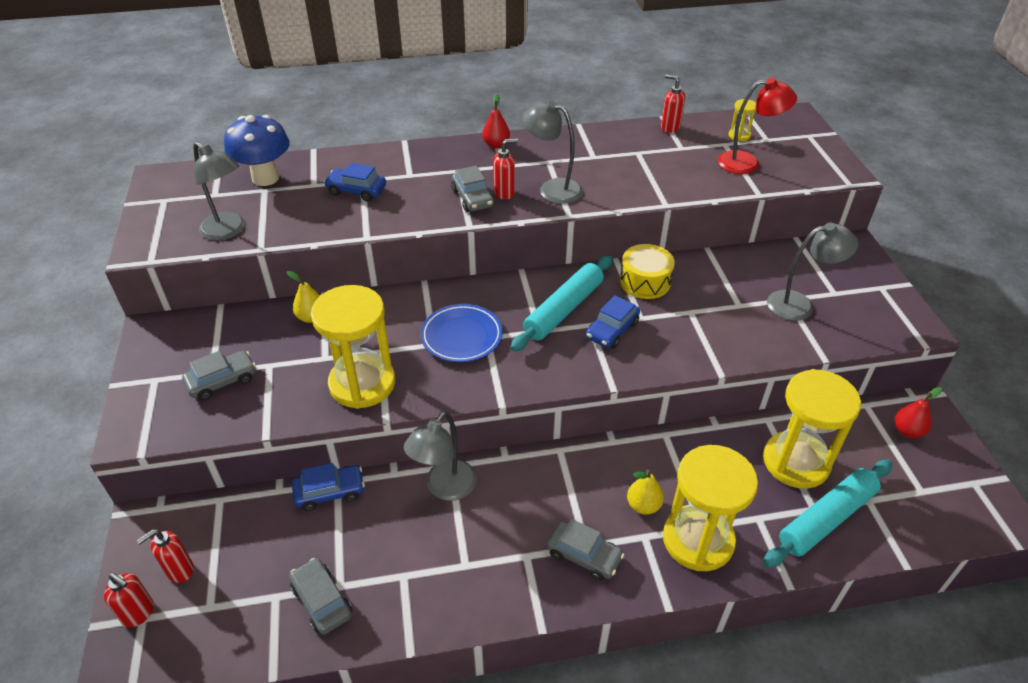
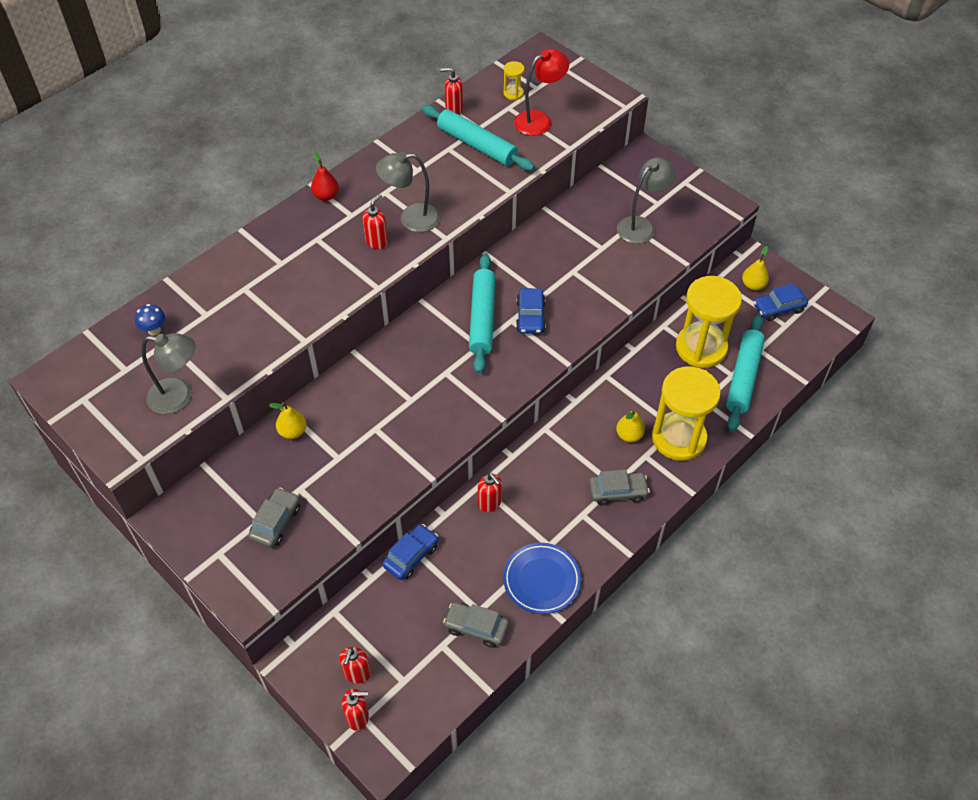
camera: 35 degrees left, 10 degrees up
(265, 178) = (154, 330): blue mushroom -> blue mushroom, size x0.47
(356, 191) = (250, 301): blue car -> blue car (778, 308)
(362, 383) = (387, 461): yellow hourglass -> none
(444, 488) = (490, 503): grey lamp -> red soap dispenser
(461, 336) = (426, 382): blue plate -> blue plate (541, 580)
(472, 198) = (356, 260): grey car -> none
(645, 282) = (522, 262): yellow drum -> none
(667, 159) = (477, 145): none -> turquoise rolling pin
(907, 431) = (753, 285): red pear -> yellow pear

